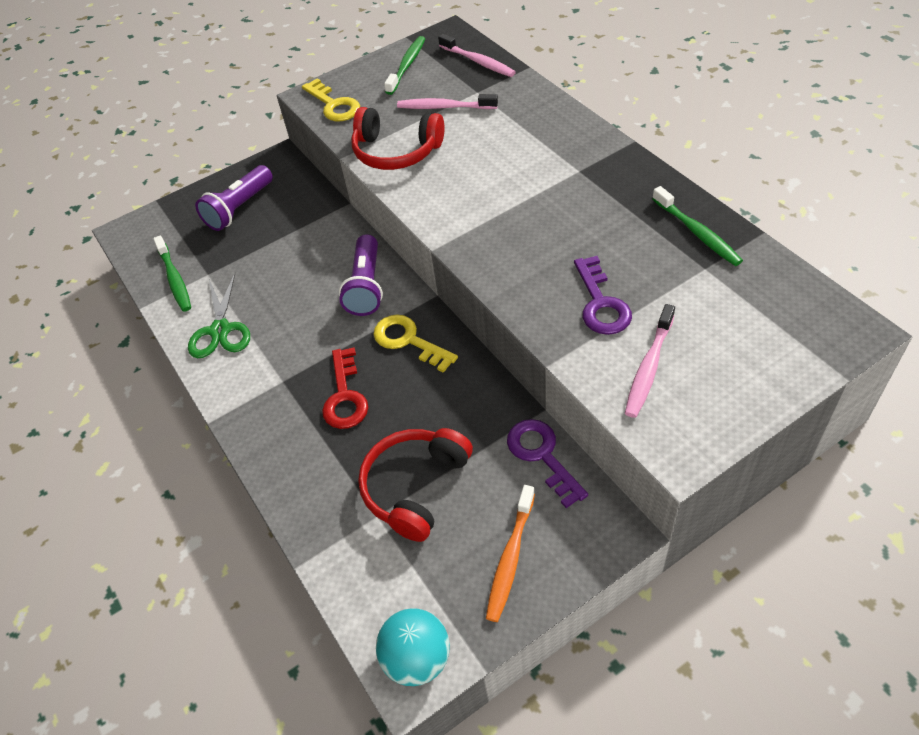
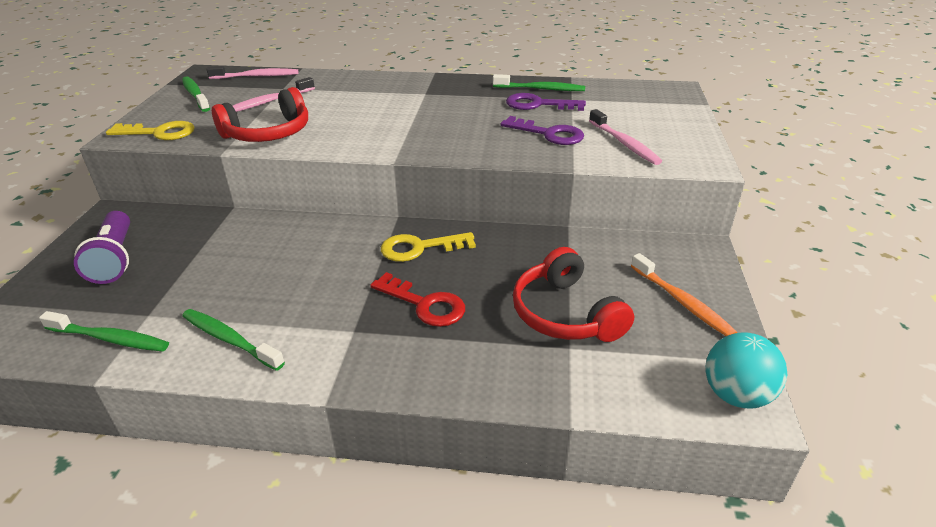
camera: 55 degrees left, 15 degrees down
(220, 330) = (230, 340): green scissors -> green toothbrush
(366, 286) = (332, 240): purple flashlight -> none
(542, 455) = (606, 246): purple key -> purple key (538, 104)

